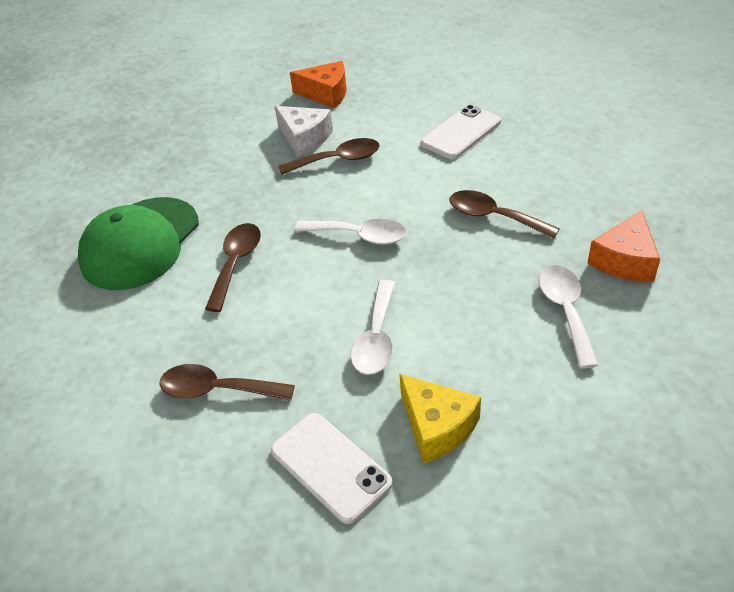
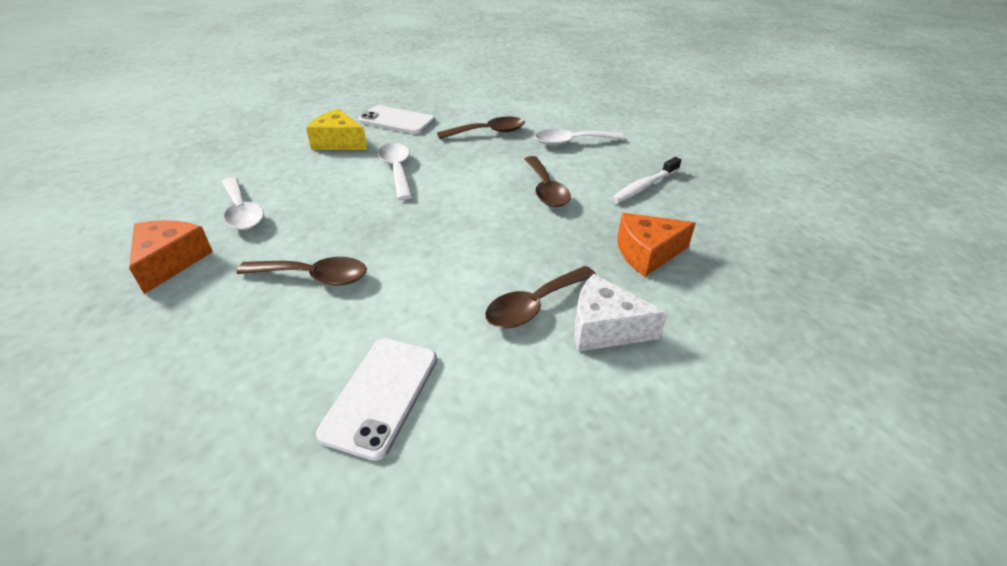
camera: 150 degrees right, 5 degrees down
(140, 243) = (644, 186): green cap -> white toothbrush
(326, 94) = (652, 428): orange cheese -> orange cheese (647, 253)
(359, 236) = (452, 230): white spoon -> white spoon (571, 142)

